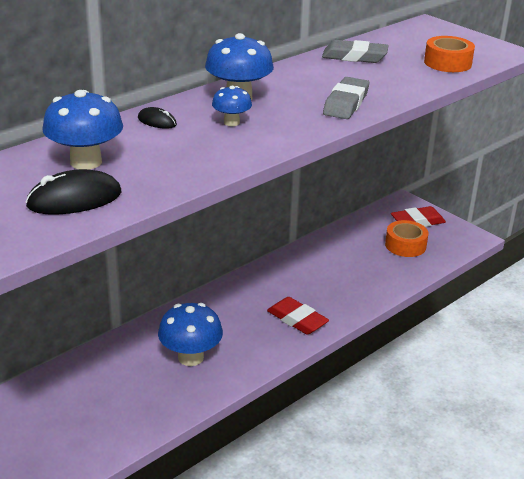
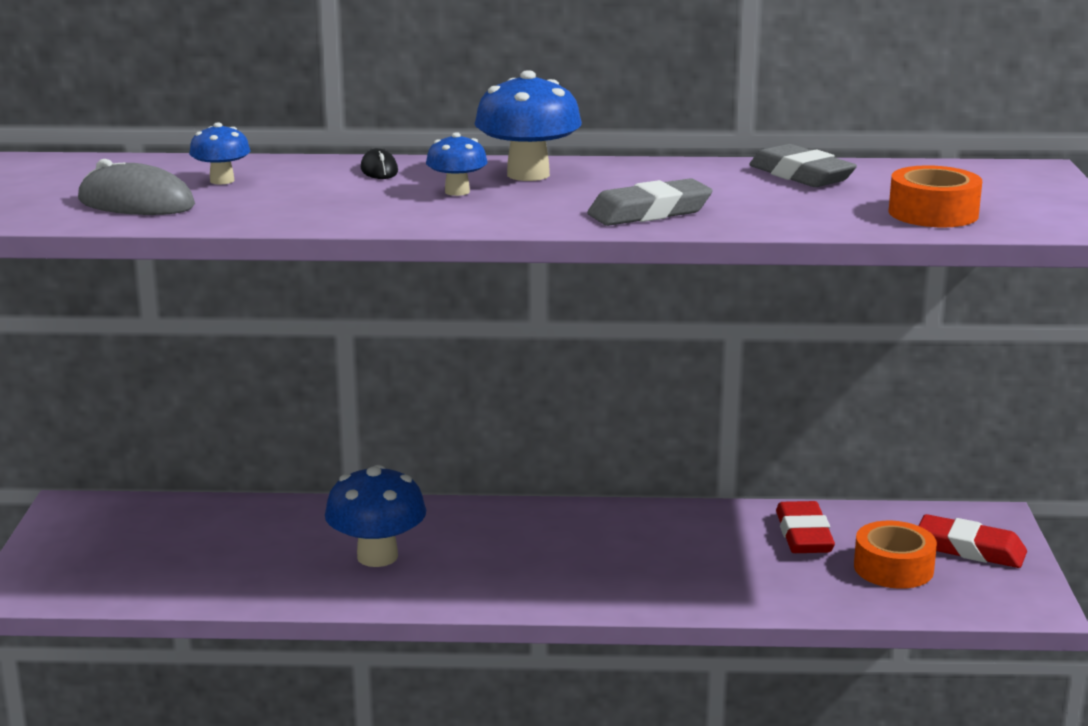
camera: 45 degrees right, 10 degrees down
(74, 199) = (136, 203): black mouse -> grey mouse
(86, 162) = (222, 180): blue mushroom -> blue mushroom, size x0.56
(297, 320) = (572, 580): red eraser -> red eraser (804, 535)

